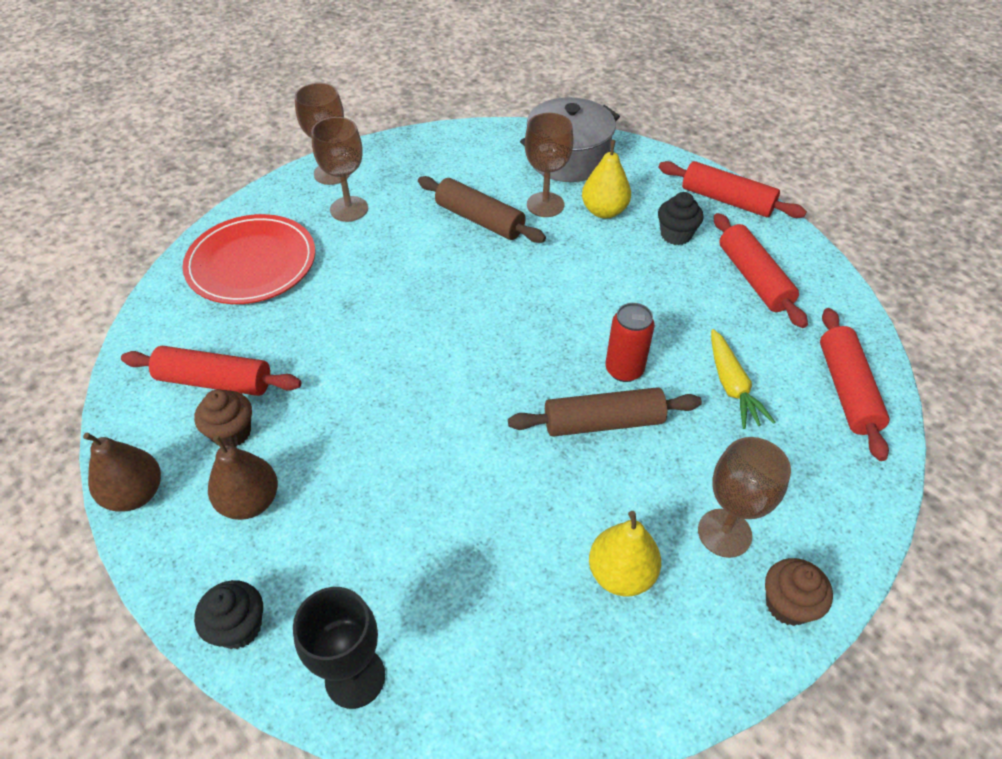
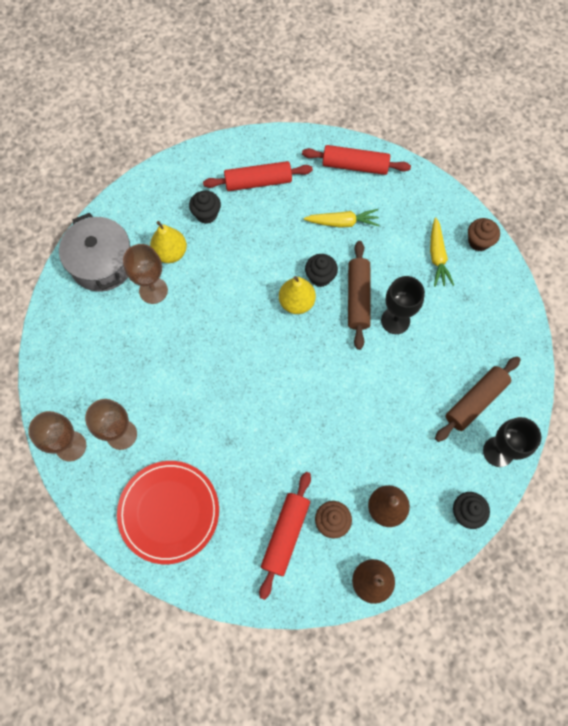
camera: 80 degrees left, 20 degrees up
(480, 220) = (159, 339): brown rolling pin -> brown rolling pin (475, 401)
(578, 479) = (395, 320): none -> black goblet
(621, 573) = (455, 312): yellow pear -> yellow pear (296, 302)
(624, 370) = (320, 277): red can -> black cupcake
(724, 533) = (437, 257): brown goblet -> yellow carrot
(726, 200) = (179, 172): red rolling pin -> none

